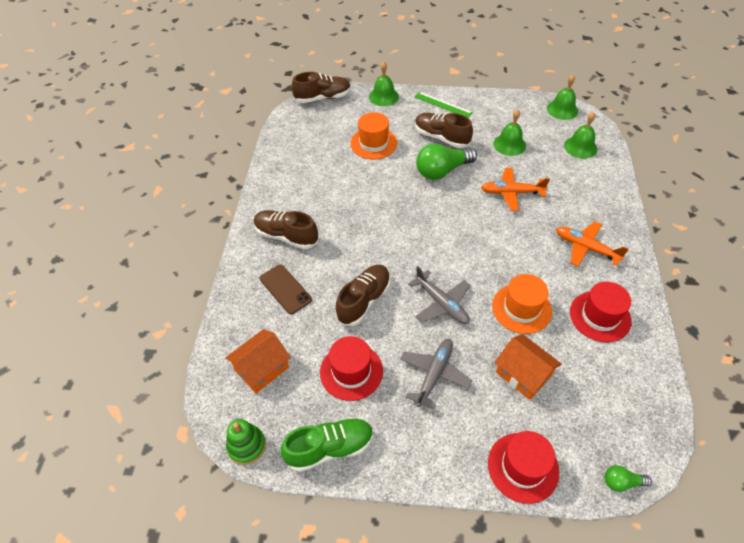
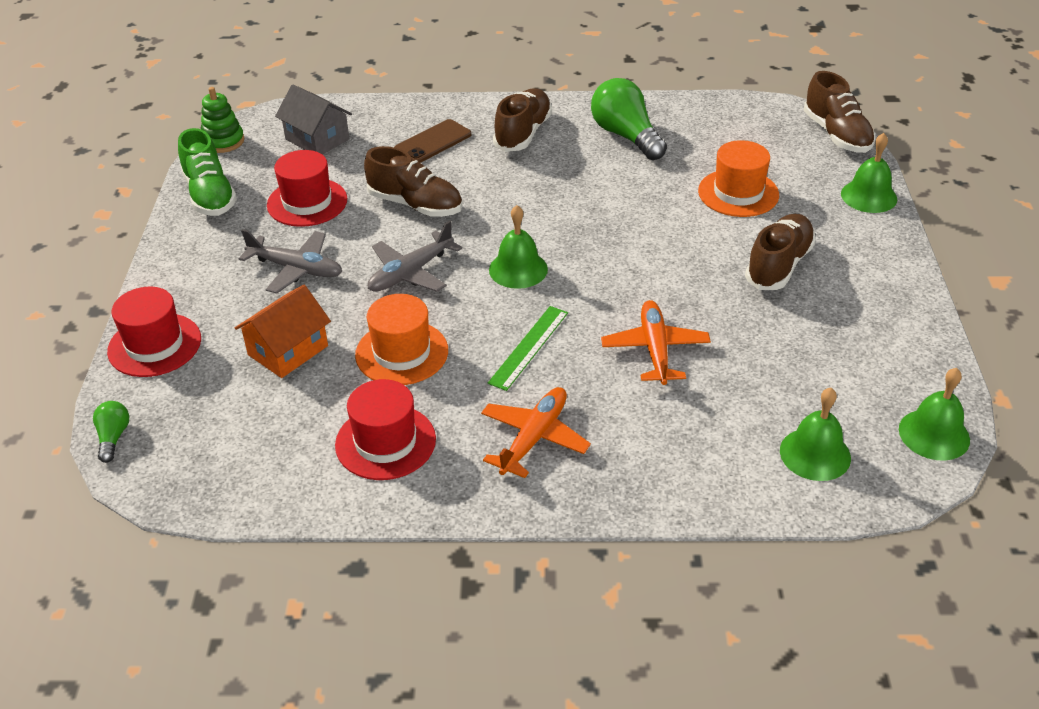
camera: 85 degrees right, 10 degrees down
(262, 368) = (317, 139): orange house -> grey house
(442, 171) = (690, 268): green light bulb -> green light bulb (626, 136)
(443, 104) = (876, 265): green ruler -> green ruler (529, 347)
(509, 144) = (788, 350): green bell -> green bell (518, 269)

